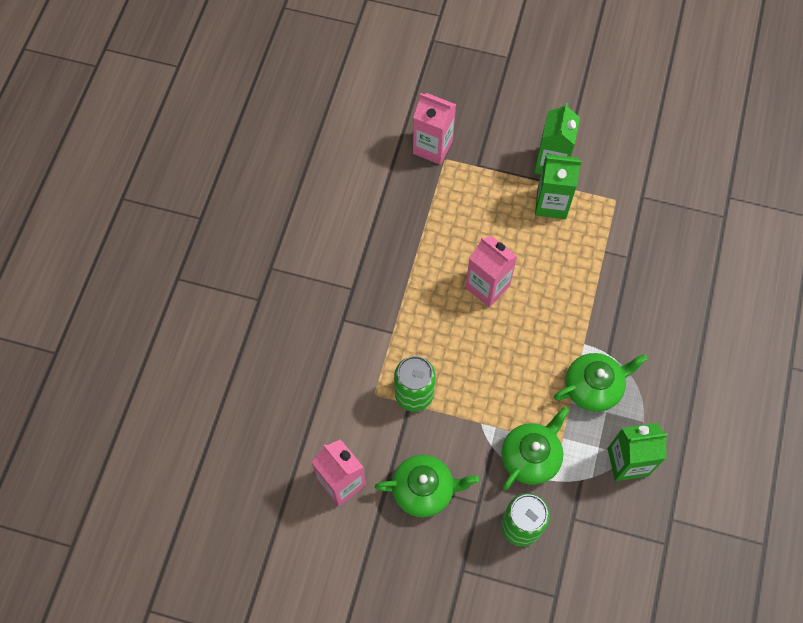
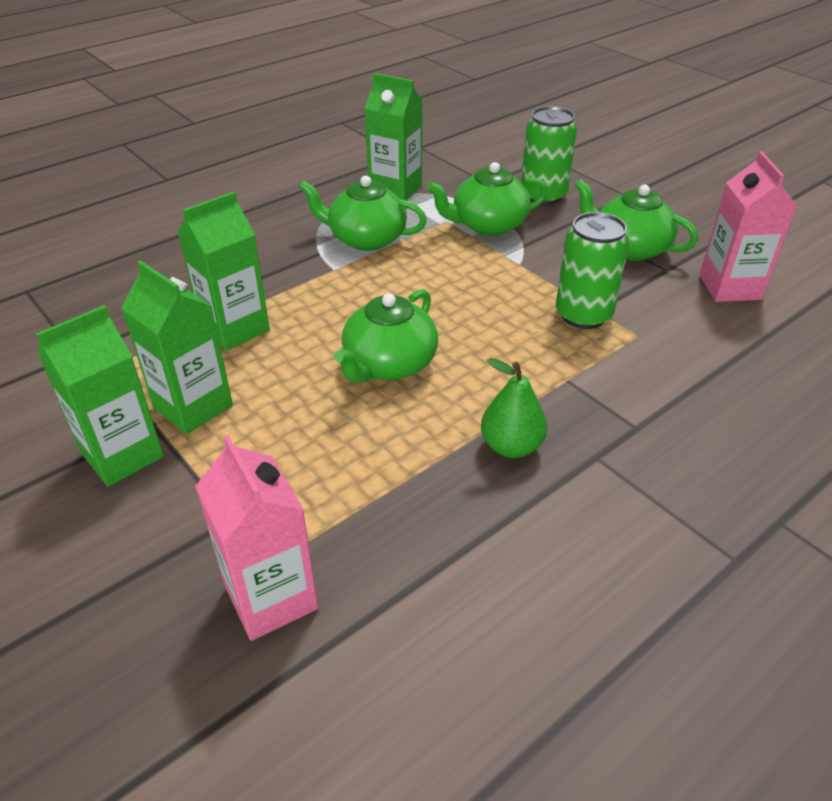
camera: 145 degrees left, 25 degrees down
(393, 271) = (511, 446): none -> green pear
(487, 286) = (389, 364): pink carton -> green teapot
(586, 261) = (235, 329): none -> green carton

